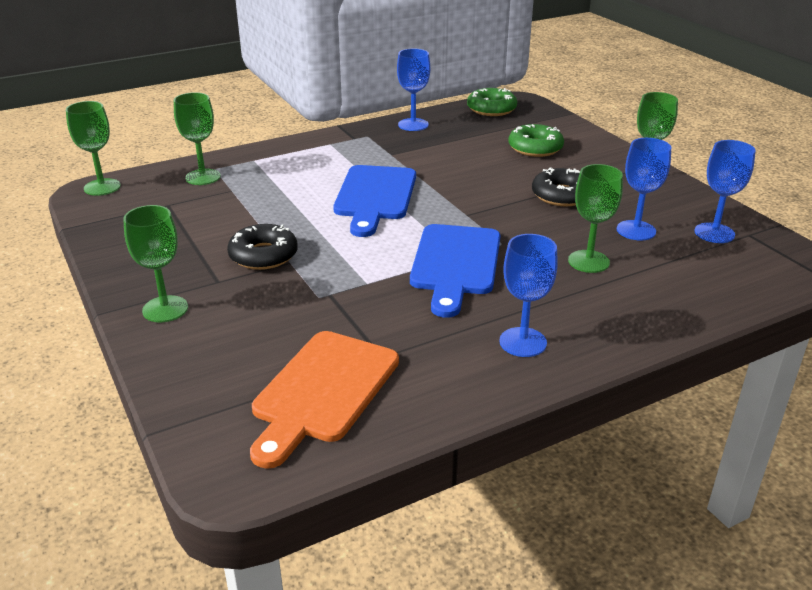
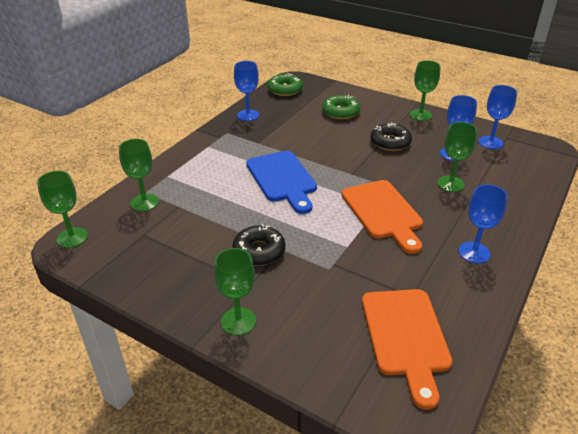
camera: 30 degrees left, 5 degrees up
(455, 264) = (383, 212): blue cutting board -> orange cutting board

